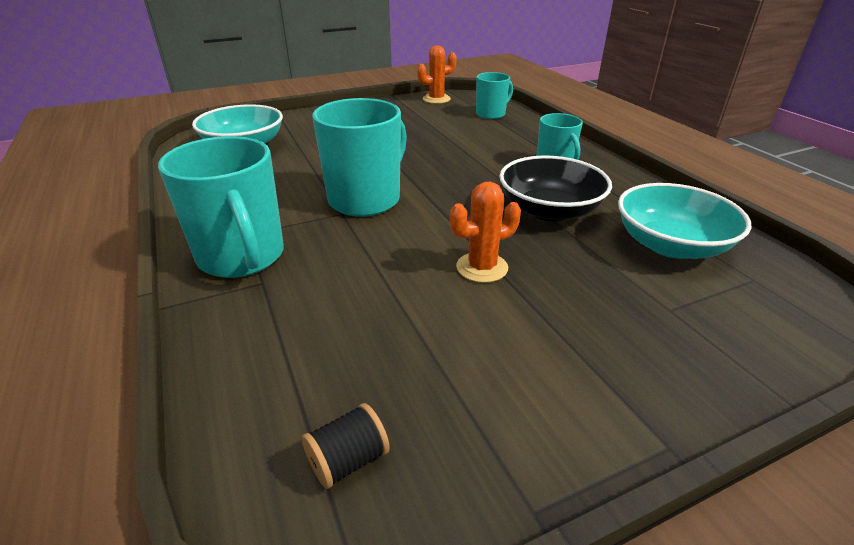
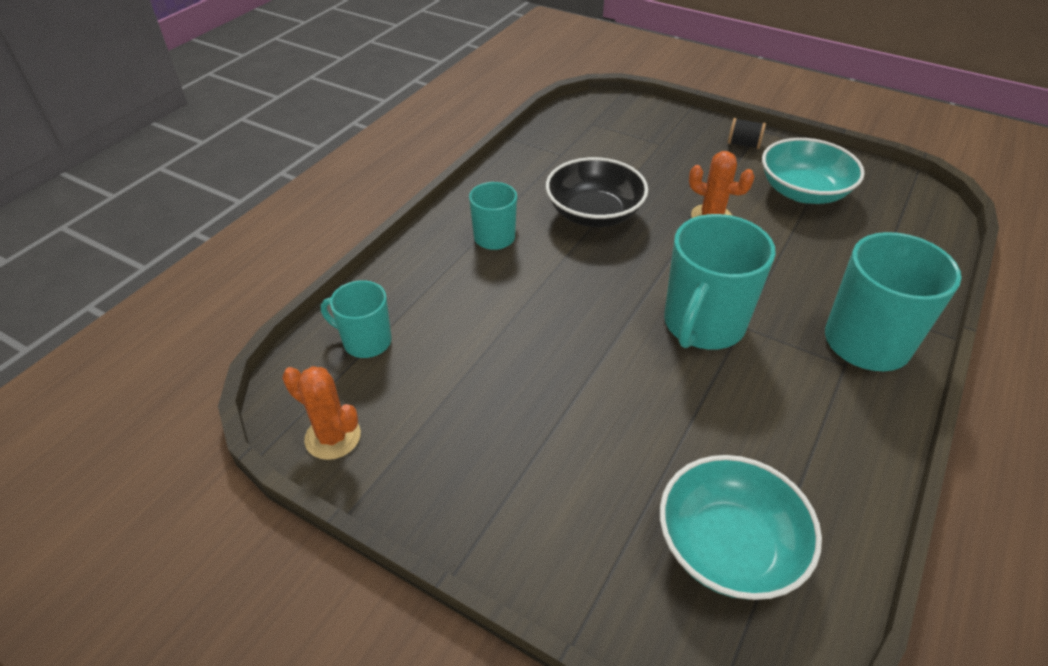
camera: 125 degrees left, 10 degrees up
(348, 460) = (891, 199): black spool -> black spool (743, 144)
(366, 199) = (703, 325): turquoise mug -> turquoise mug turned 60 degrees counterclockwise
(670, 245) = (584, 153): turquoise bowl -> turquoise bowl (803, 192)

